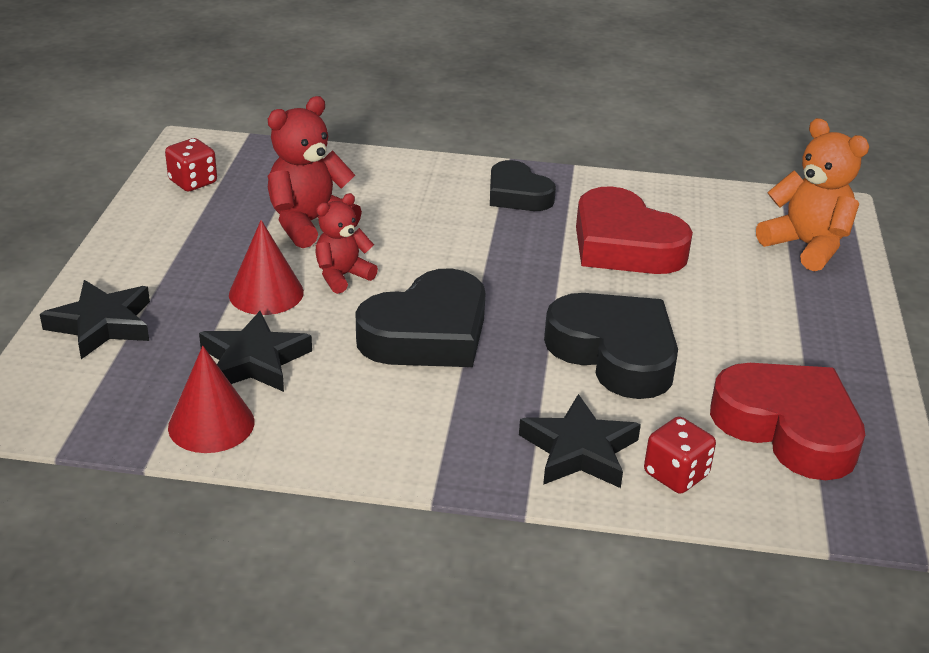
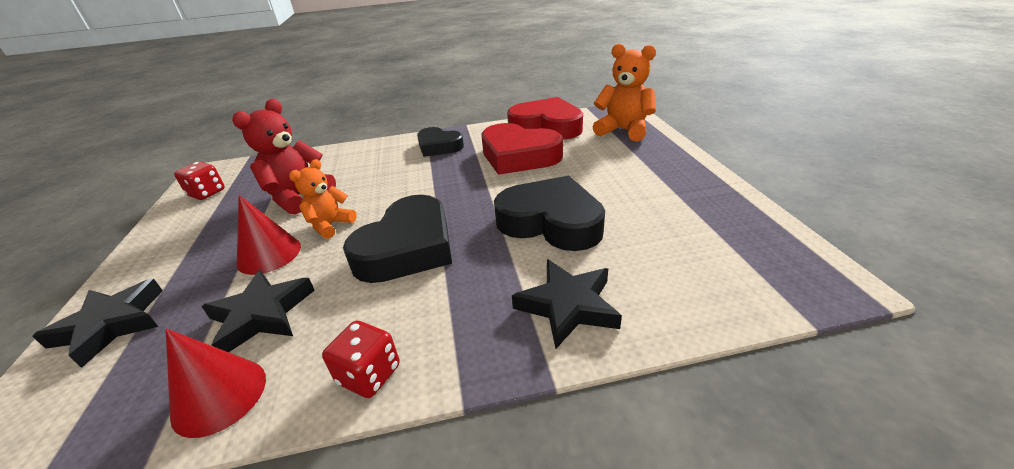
camera: 15 degrees left, 0 degrees up
(342, 276) = (330, 225): red teddy bear -> orange teddy bear
(676, 474) = (653, 301): red dice -> red dice (369, 374)
(788, 428) = (702, 237): red heart -> red heart (546, 127)

